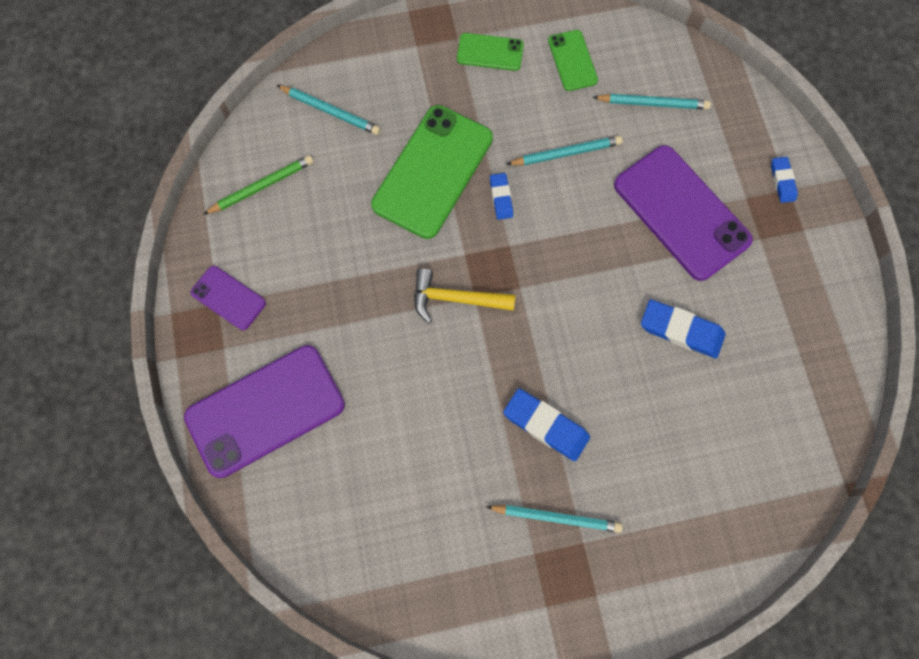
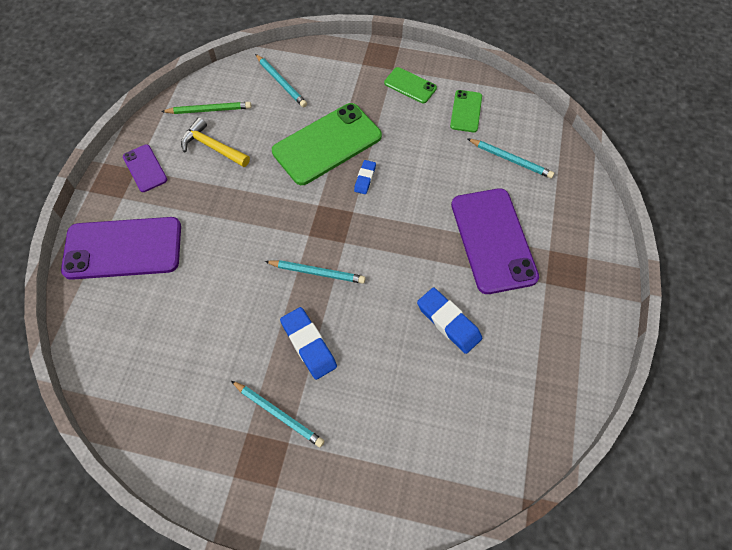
camera: 25 degrees right, 10 degrees down
(456, 299) = (295, 231): yellow hammer -> yellow hammer (213, 147)
(566, 153) = (428, 168): turquoise pencil -> turquoise pencil (317, 272)
(782, 181) = (585, 250): blue eraser -> none

